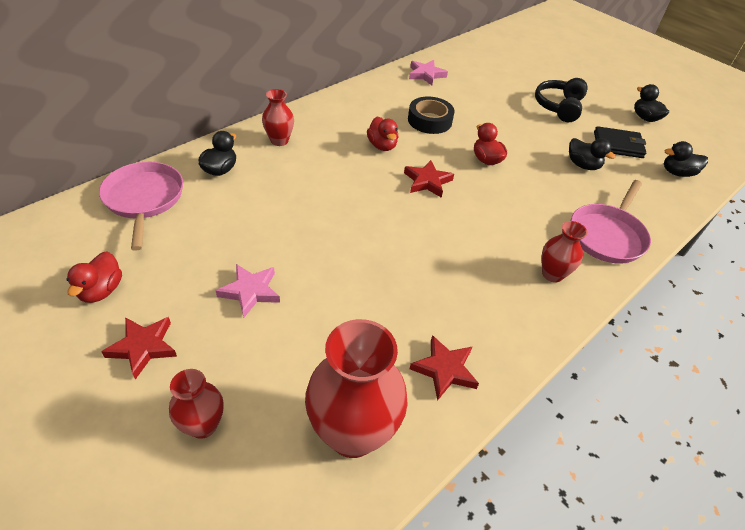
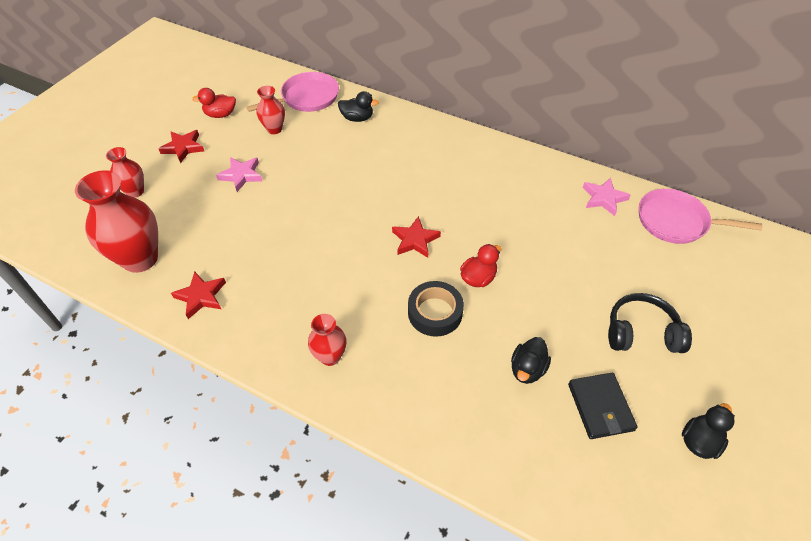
camera: 75 degrees right, 5 degrees up
(279, 141) = (413, 135): red vase -> red vase (274, 129)
(382, 146) = (449, 197): red duck -> none
(429, 120) = (516, 220): black tape -> black tape (435, 312)
(607, 235) = (410, 402): pink pan -> pink pan (676, 221)
(677, 173) = (583, 484): black duck -> none

